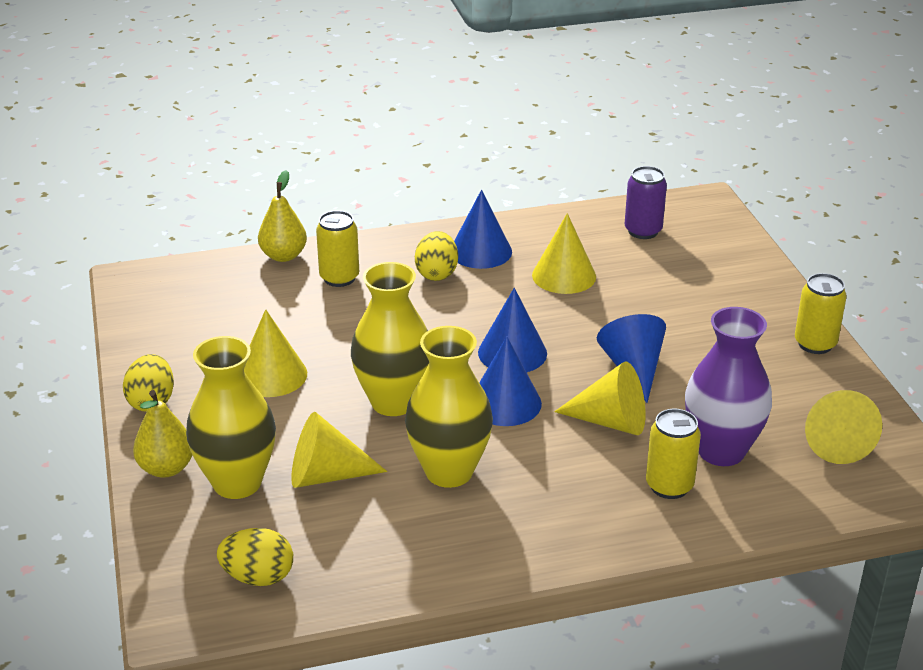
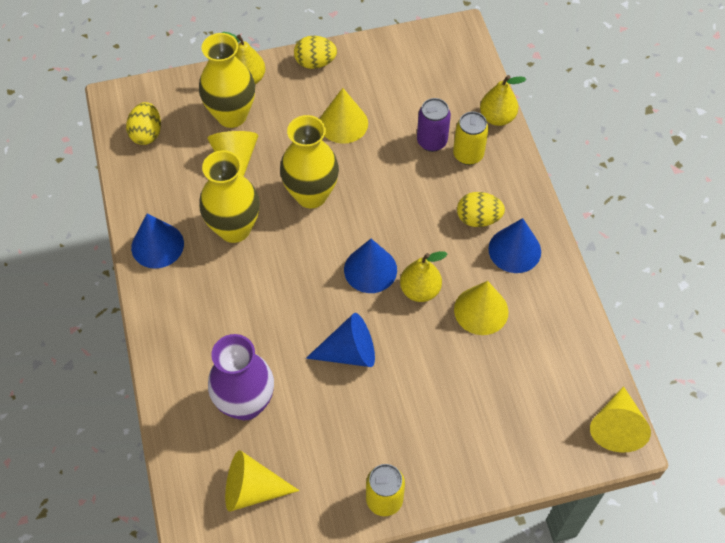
camera: 90 degrees right, 25 degrees up
(505, 403) = (308, 263): blue cone -> blue cone (157, 245)
(540, 316) = (420, 290): none -> yellow pear
(610, 421) = (284, 331): yellow cone -> yellow cone (616, 427)
(643, 231) = (560, 379): purple can -> purple can (432, 141)
(669, 486) = (209, 363): yellow can -> none

